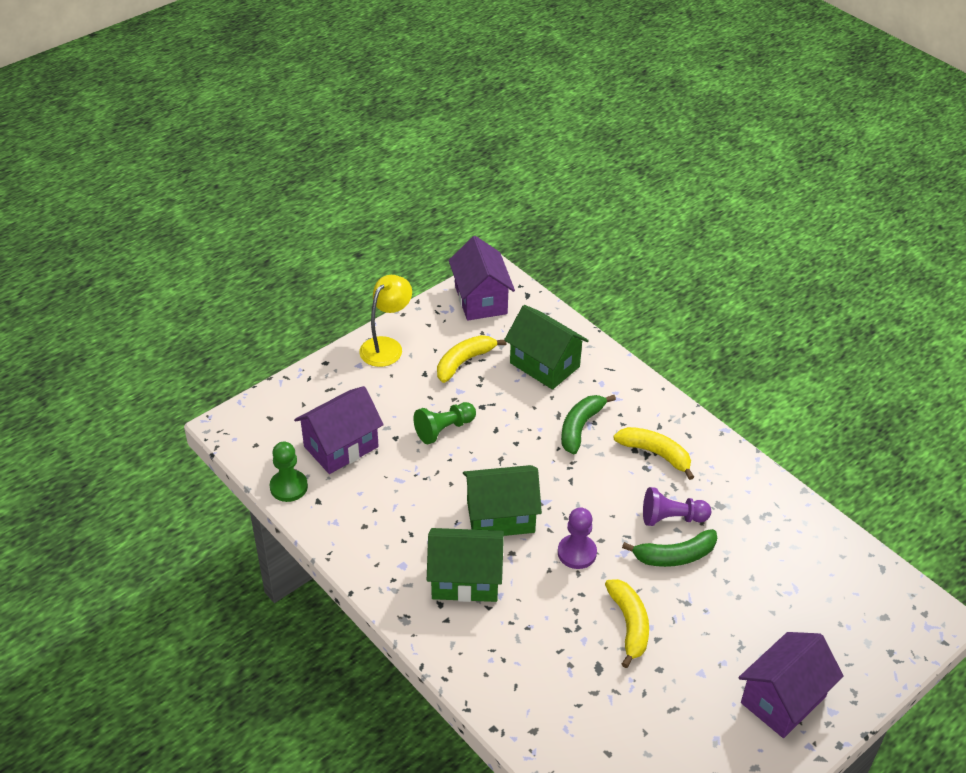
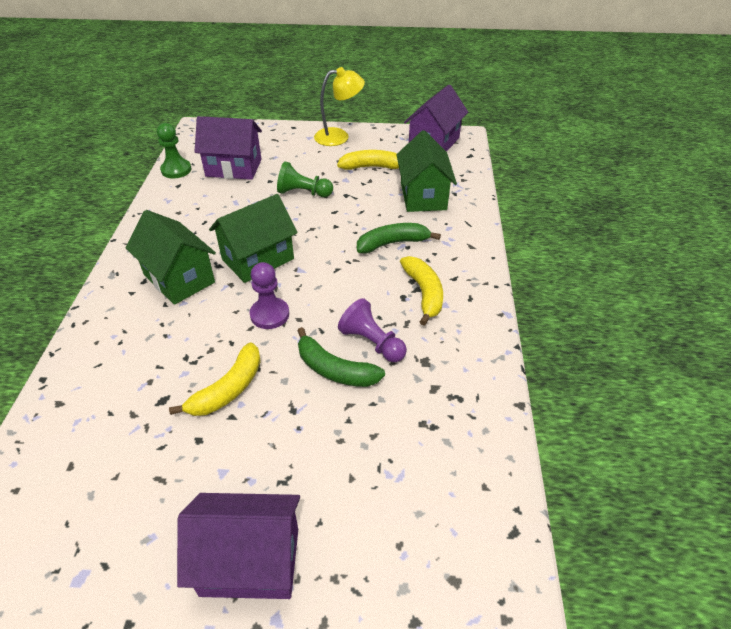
camera: 45 degrees right, 0 degrees up
(500, 517) = (258, 259): green house -> green house turned 75 degrees counterclockwise

